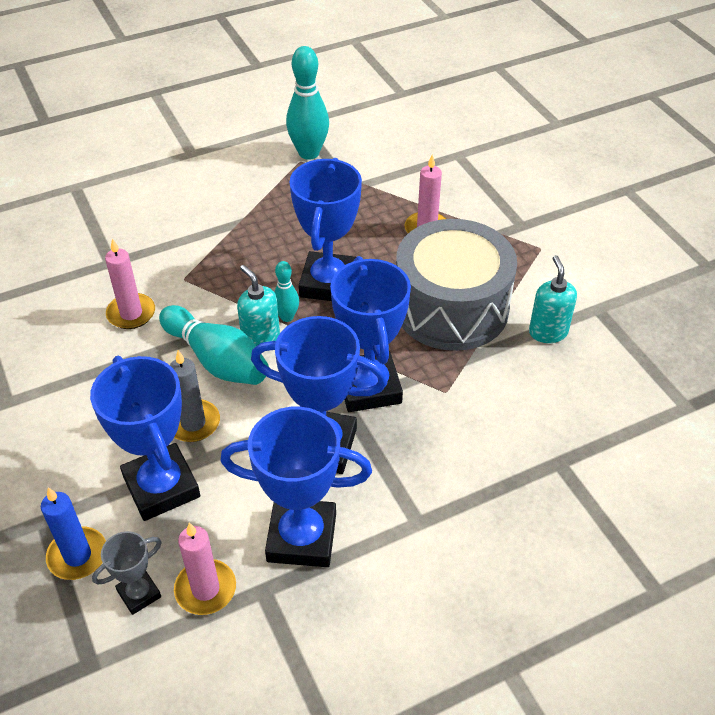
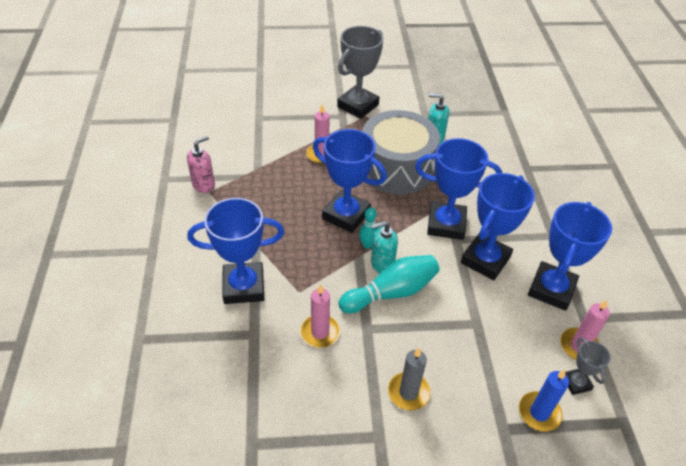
camera: 70 degrees left, 0 degrees up
(161, 487) = (494, 351): blue trophy -> blue trophy (244, 286)
(193, 423) = (444, 320): grey candle -> grey candle (408, 392)
(309, 153) = (204, 185): turquoise bowling pin -> pink soap dispenser
(556, 234) = (358, 106): none -> grey trophy

